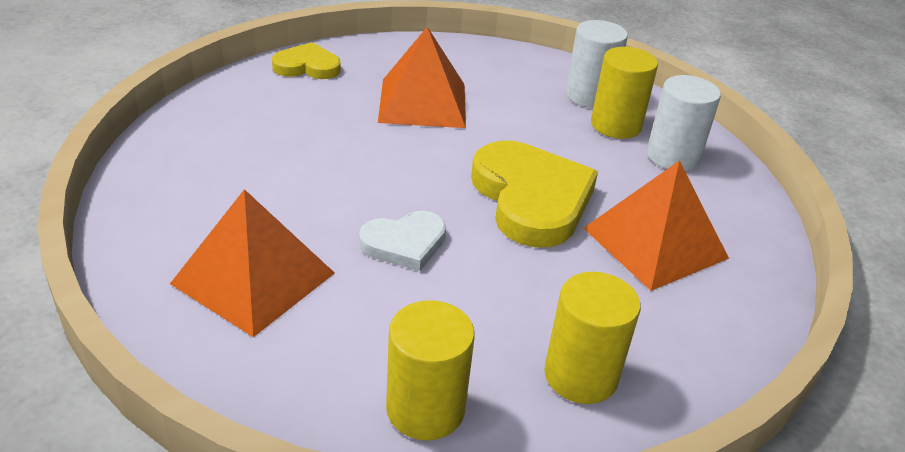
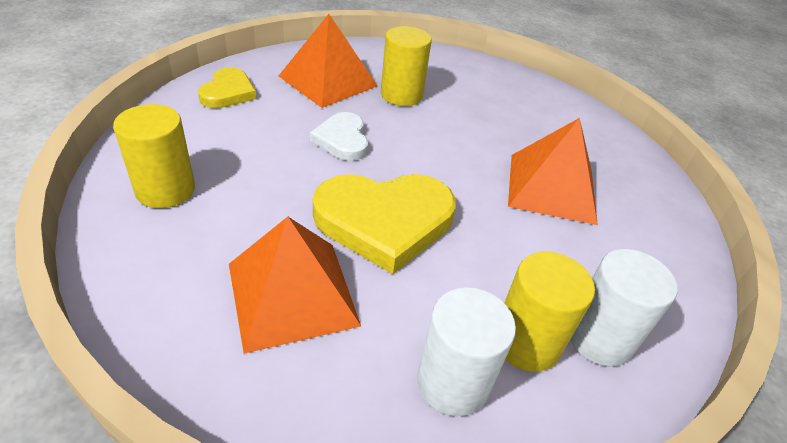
camera: 100 degrees right, 5 degrees up
(307, 66) = (601, 132): yellow heart -> yellow heart (228, 92)
(425, 409) = (186, 120): yellow cylinder -> yellow cylinder (401, 95)

